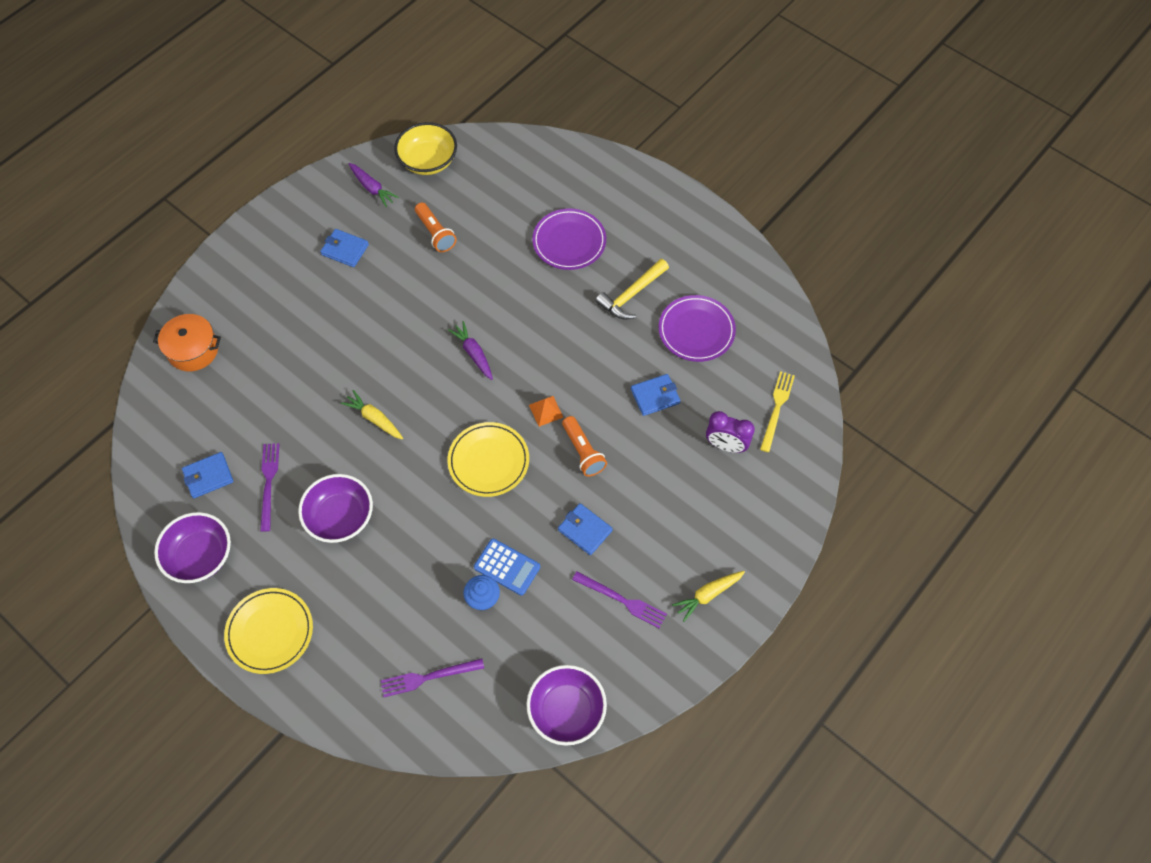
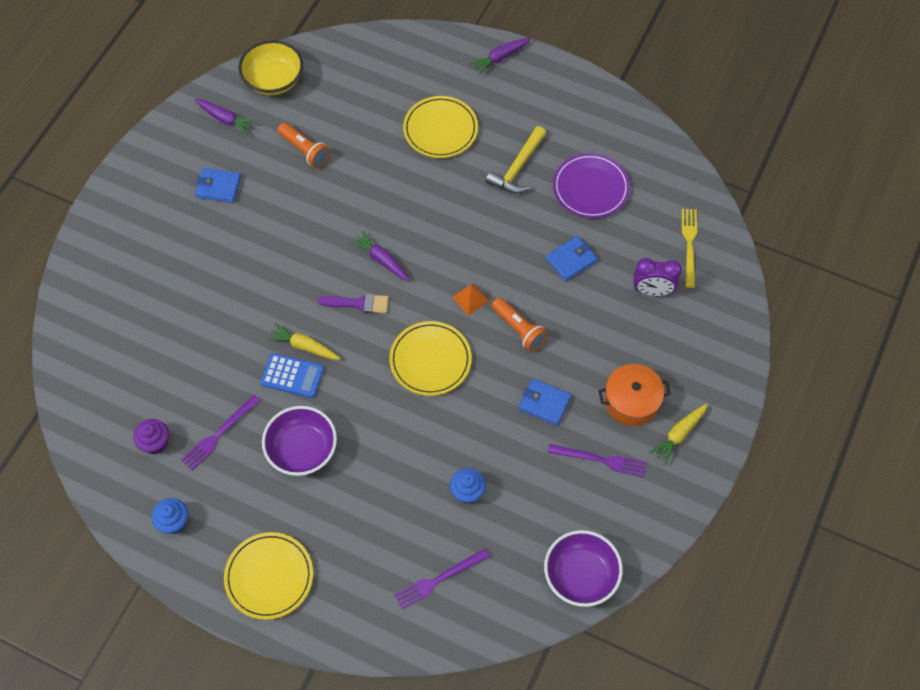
camera: 15 degrees left, 0 degrees up
(193, 350) = (96, 322): orange pot -> orange pot (631, 401)
(200, 556) = (174, 522): purple bowl -> blue cupcake
(208, 476) = (155, 443): blue wallet -> purple cupcake
(269, 483) = (219, 434): purple fork -> purple fork turned 120 degrees counterclockwise
(438, 390) = (358, 303): none -> purple brush
(507, 567) = (481, 456): blue calculator -> blue calculator (292, 376)
(569, 242) = (440, 129): purple plate -> yellow plate
(648, 186) = (500, 58): none -> purple carrot

